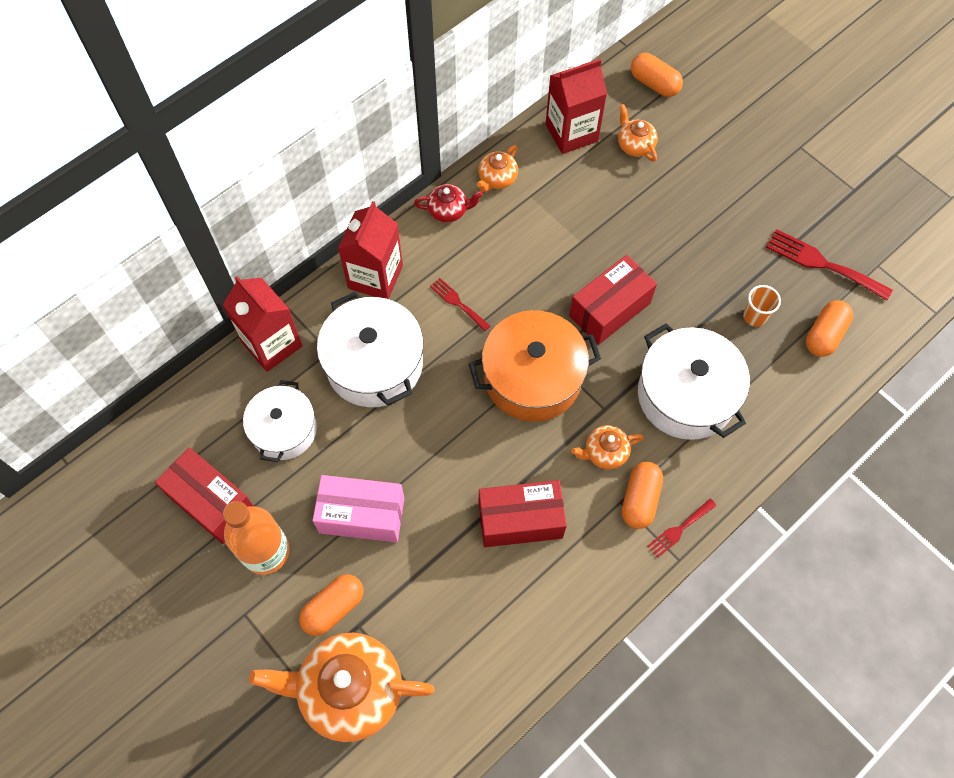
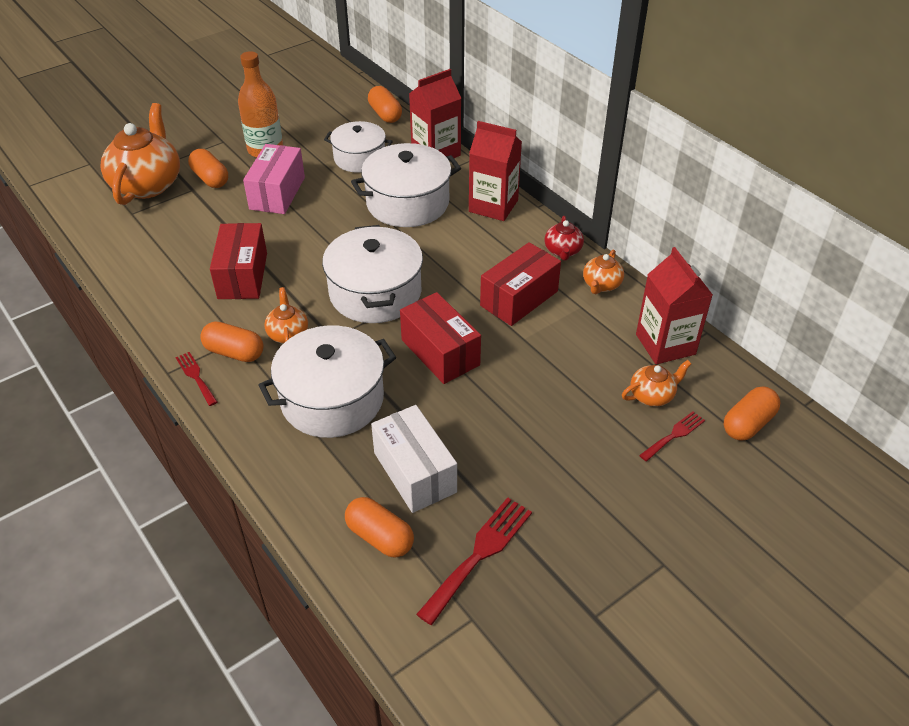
camera: 95 degrees right, 20 degrees down
(181, 413) = (385, 114): none -> orange capsule
(211, 502) = (311, 127): red box -> red box (519, 298)
(458, 303) = (461, 251): red fork -> red fork (674, 435)
(497, 179) = (601, 285): orange teapot -> orange teapot turned 105 degrees counterclockwise
(532, 378) = (375, 293): orange pot -> white pot
(754, 316) = (414, 472): orange cup -> white box

